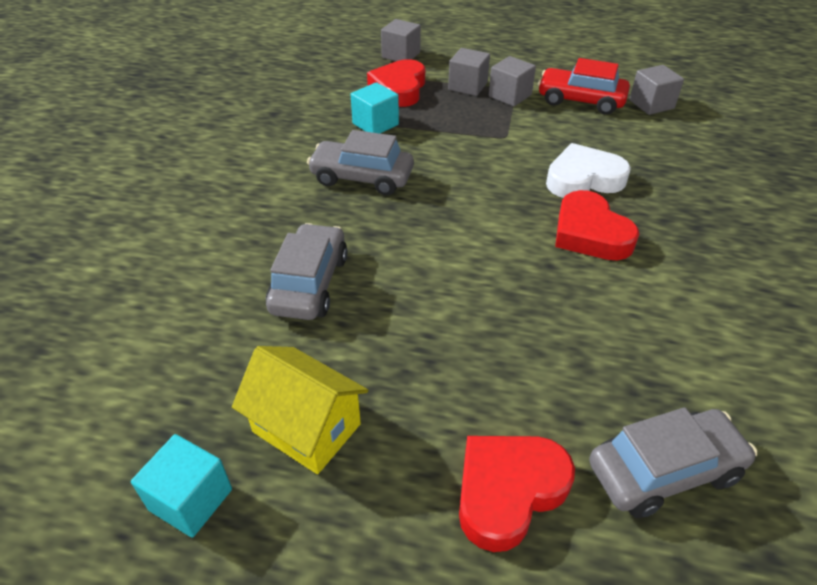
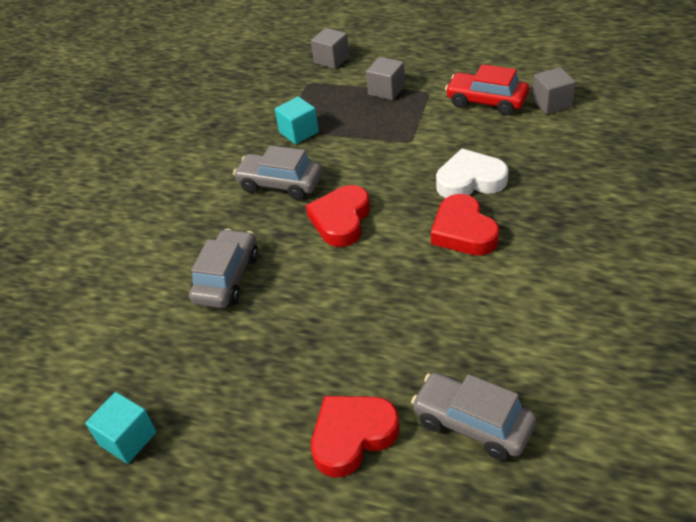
camera: 10 degrees right, 0 degrees up
(306, 428) = (213, 390): yellow house -> none
(399, 89) = (325, 95): red heart -> red heart (341, 220)
(510, 96) = (423, 99): grey cube -> none
(664, 471) = (472, 424): grey car -> grey car turned 135 degrees counterclockwise

